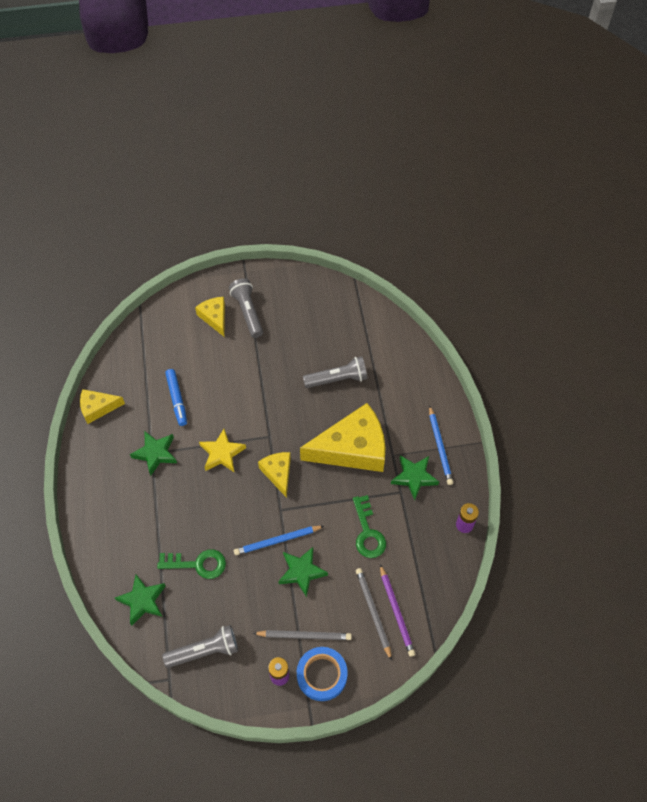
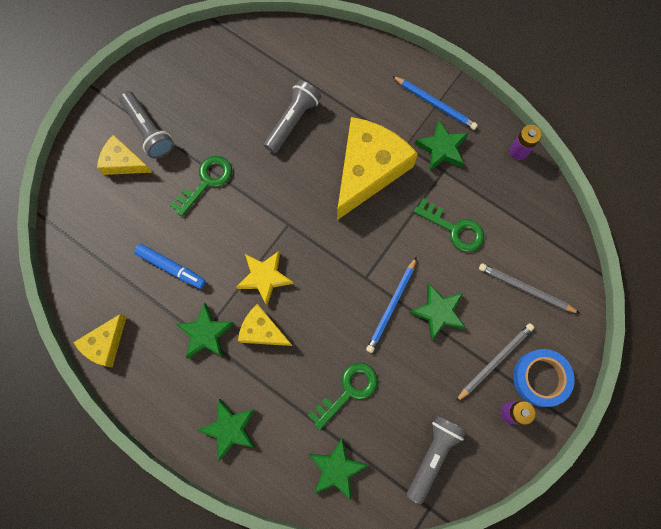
camera: 45 degrees left, 15 degrees up
(110, 518) = (230, 429): none -> green star
(248, 312) = (148, 130): grey flashlight -> grey flashlight turned 150 degrees counterclockwise
(248, 369) = (206, 182): none -> green key
(278, 473) = (330, 249): yellow cheese -> yellow cheese (262, 330)
(396, 612) = (542, 271): purple pencil -> none

